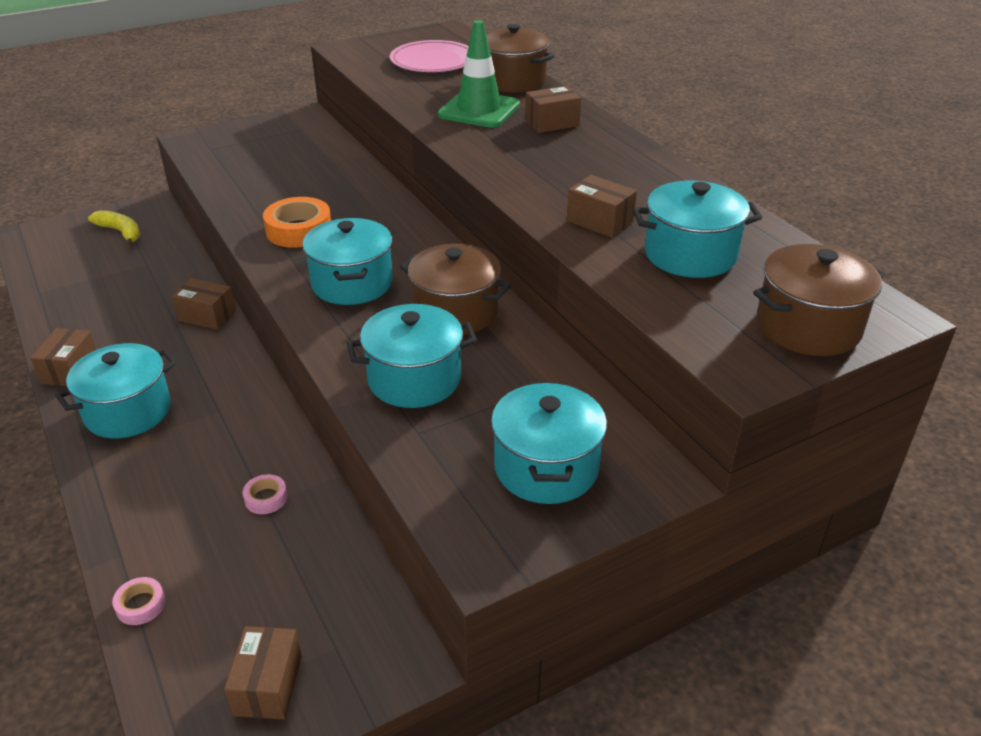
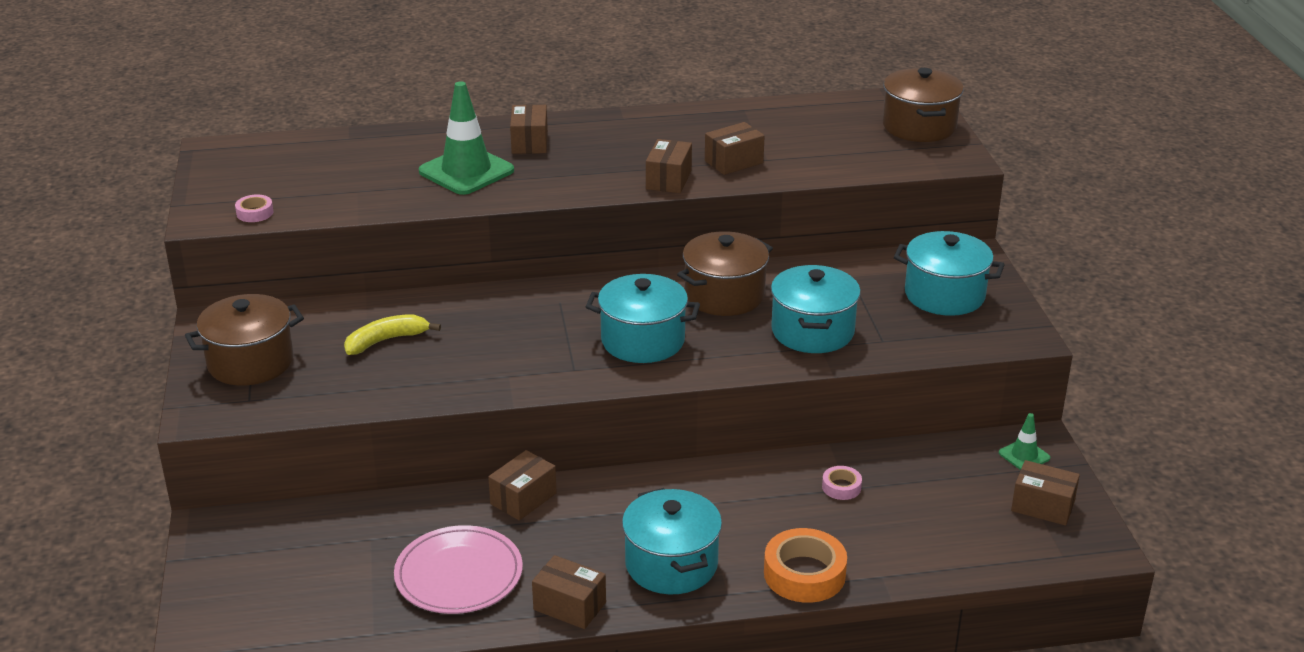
camera: 70 degrees left, 5 degrees down
(121, 232) = (266, 558): yellow banana -> yellow banana (386, 341)
(140, 605) = (944, 566): pink tape -> pink tape (255, 213)
(299, 230) = (514, 358): orange tape -> orange tape (804, 574)
(370, 651) = (1024, 455): none -> green traffic cone
(433, 61) = (306, 173): pink plate -> pink plate (459, 574)
(512, 81) = (408, 141): brown pot -> brown pot (250, 362)
(533, 195) = (668, 180): none -> brown box
(690, 254) = (806, 140): turquoise pot -> none

